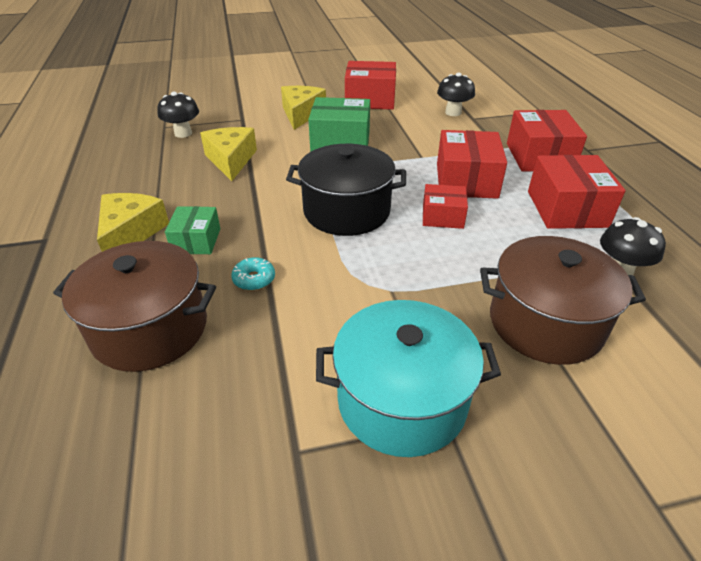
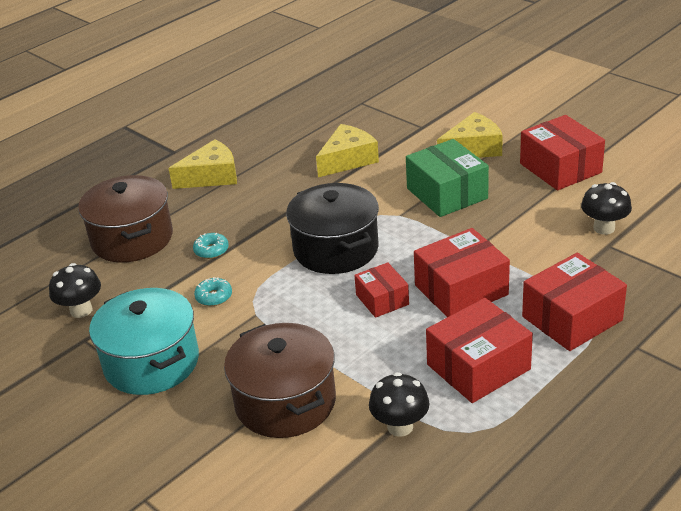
camera: 60 degrees right, 5 degrees down
(183, 133) = (361, 116): black mushroom -> black mushroom (81, 310)
(196, 241) = (229, 205): green box -> none
(334, 307) = (214, 297): none -> turquoise donut

